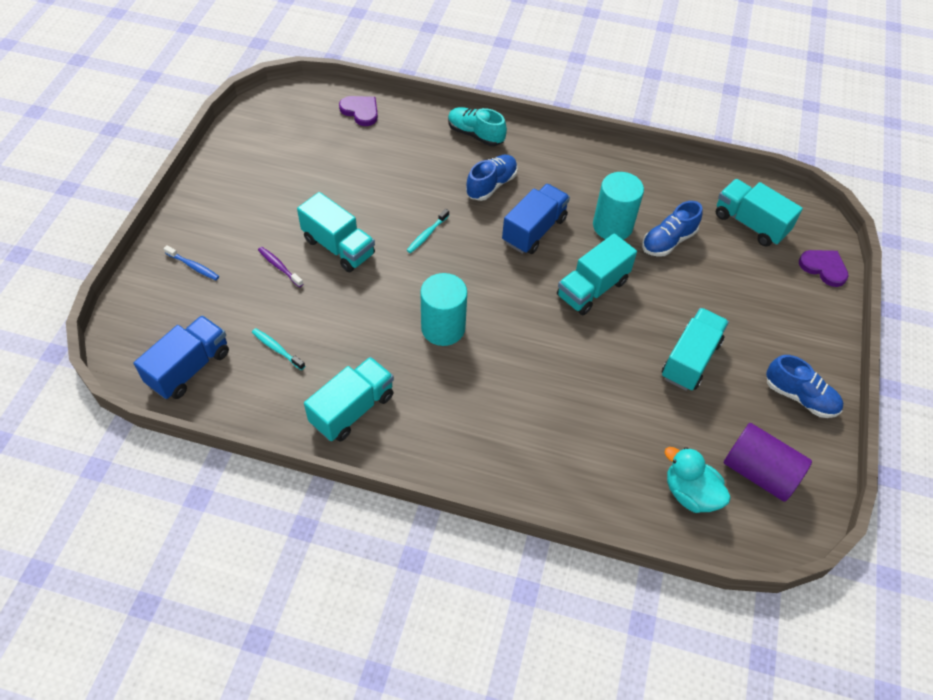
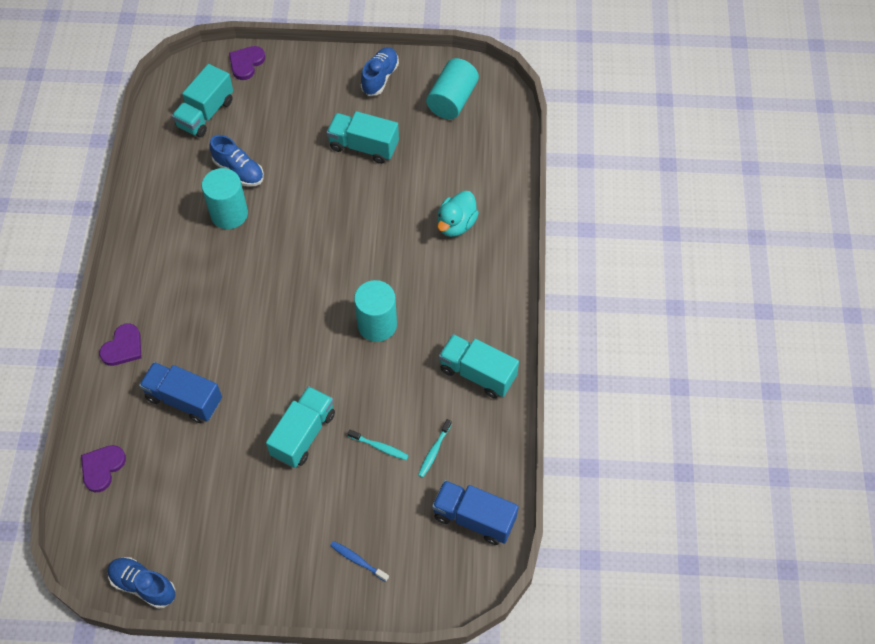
camera: 100 degrees left, 5 degrees up
(193, 266) = (358, 560): blue toothbrush -> blue toothbrush turned 75 degrees counterclockwise
(279, 267) = (340, 480): purple toothbrush -> none
(427, 234) = (271, 361): turquoise toothbrush -> turquoise toothbrush (379, 447)
(475, 134) = (123, 347): turquoise shoe -> purple heart
(491, 185) = (194, 319): blue shoe -> blue shoe (143, 585)
(534, 230) = (247, 274): blue truck -> blue truck (184, 399)
(592, 288) = (306, 220): turquoise truck -> none
(690, 493) = (482, 139): turquoise duck -> turquoise duck (456, 224)
(759, 472) = (452, 100): purple cylinder -> turquoise cylinder

